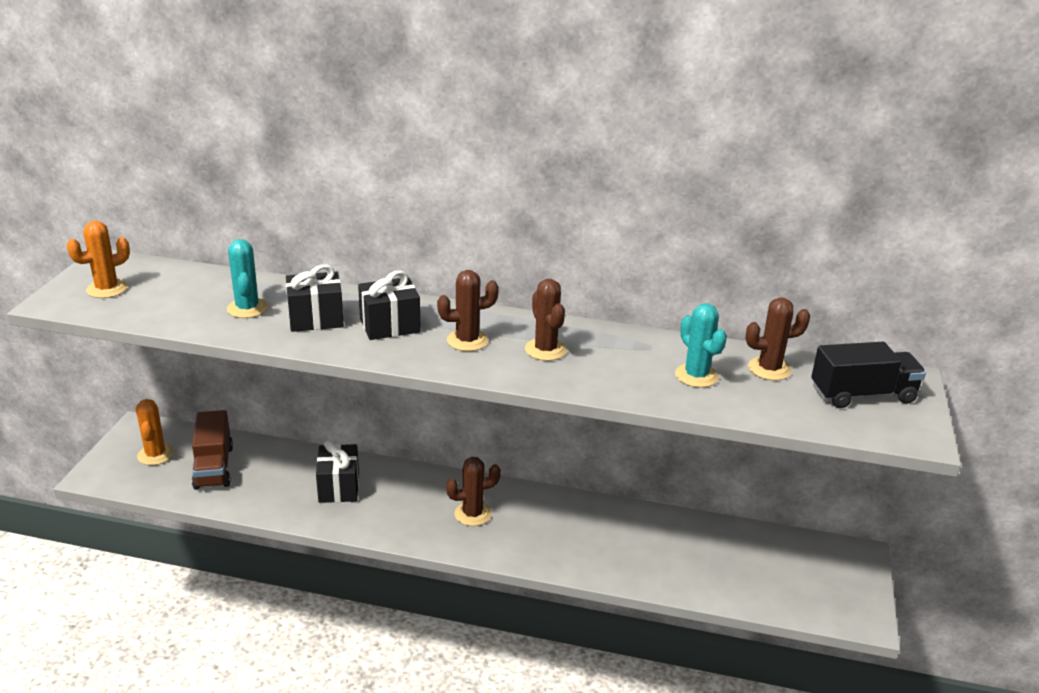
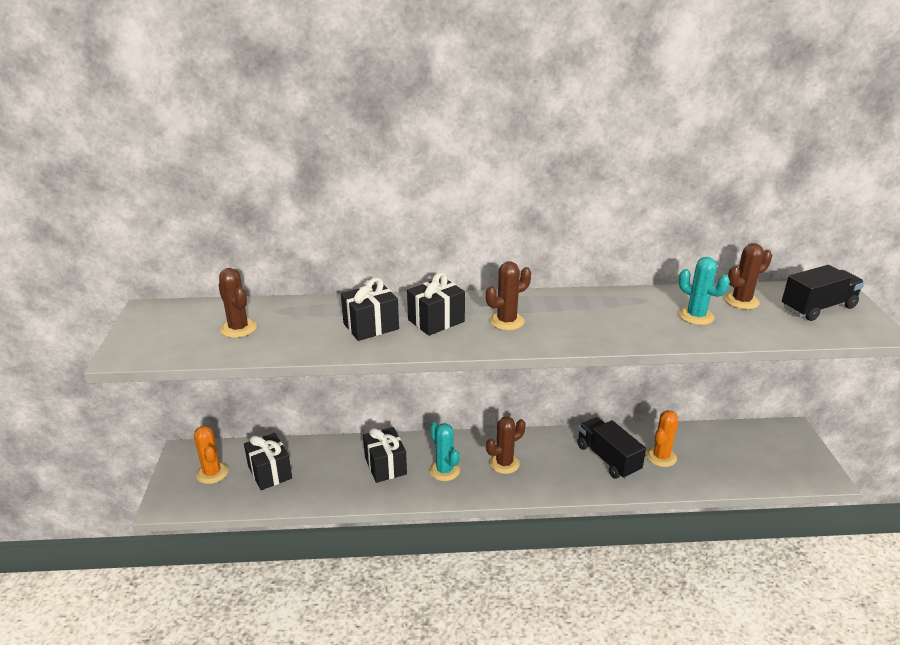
camera: 15 degrees left, 0 degrees up
(107, 289) = (167, 334): orange cactus -> orange cactus (661, 457)
(214, 467) = (270, 472): brown truck -> black gift
(247, 308) = (306, 328): turquoise cactus -> turquoise cactus (444, 470)
(545, 350) = (571, 317): brown cactus -> brown cactus (238, 328)
(598, 536) = (608, 458): none -> black truck

